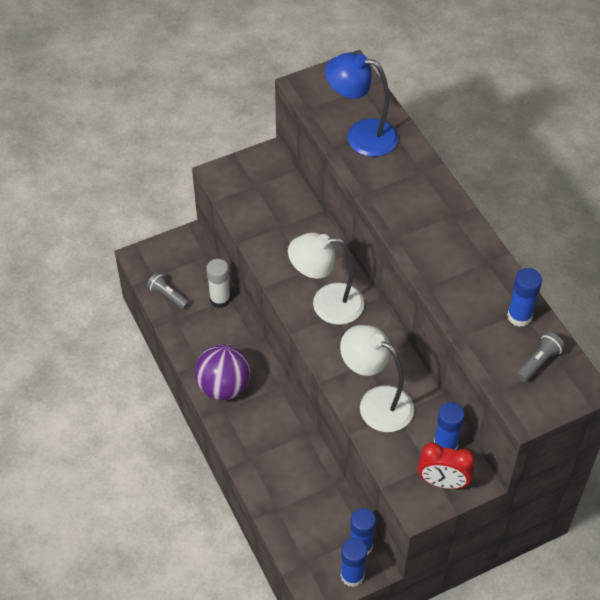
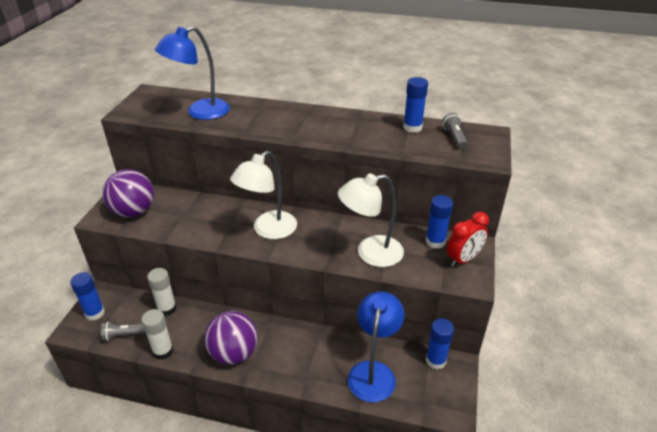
camera: 50 degrees left, 15 degrees down
(179, 336) = (163, 351): none -> white glue stick
(249, 189) = (134, 212): none -> purple ball
(302, 504) = (373, 372): none -> blue lamp
(352, 575) = (456, 381): blue glue stick -> blue glue stick (95, 313)

